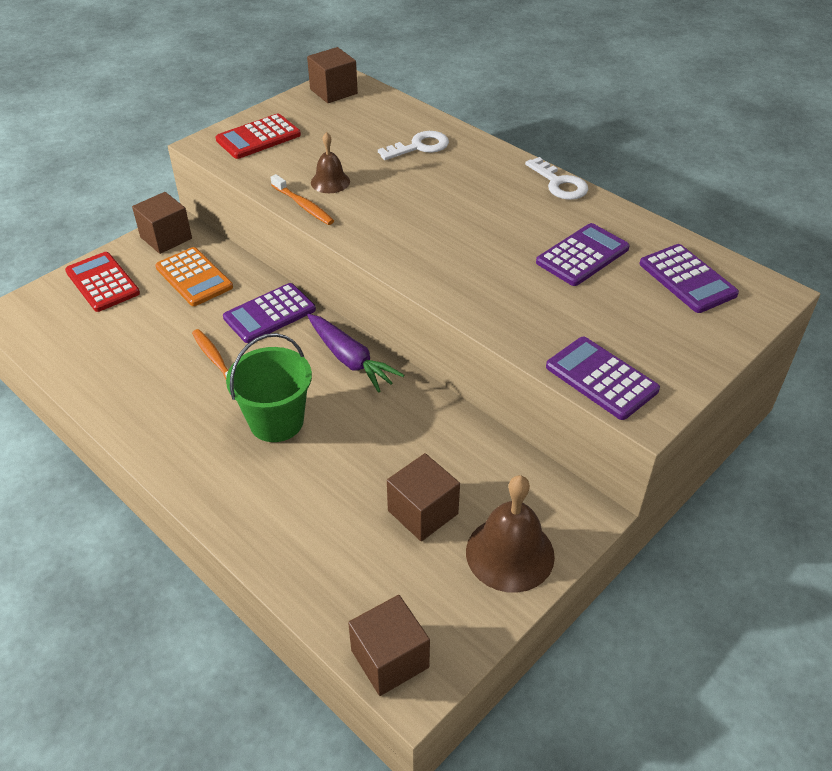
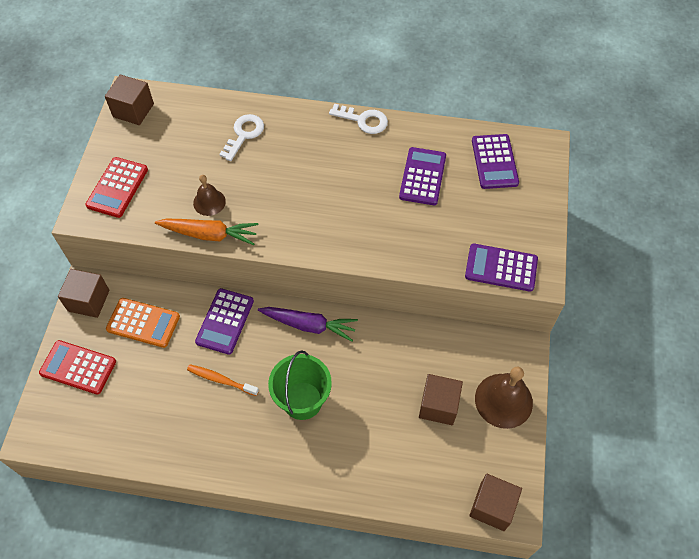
camera: 35 degrees left, 15 degrees up
(303, 205) = (209, 234): orange toothbrush -> orange carrot
(687, 279) = (494, 162): purple calculator -> purple calculator turned 60 degrees clockwise

